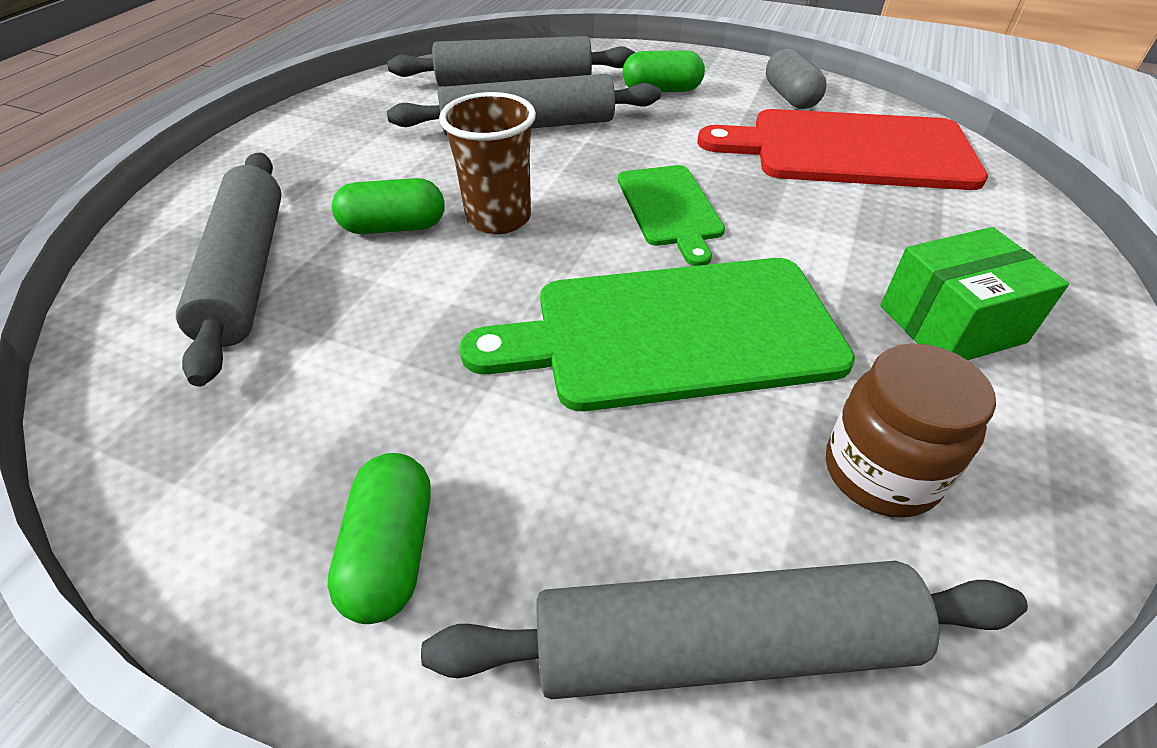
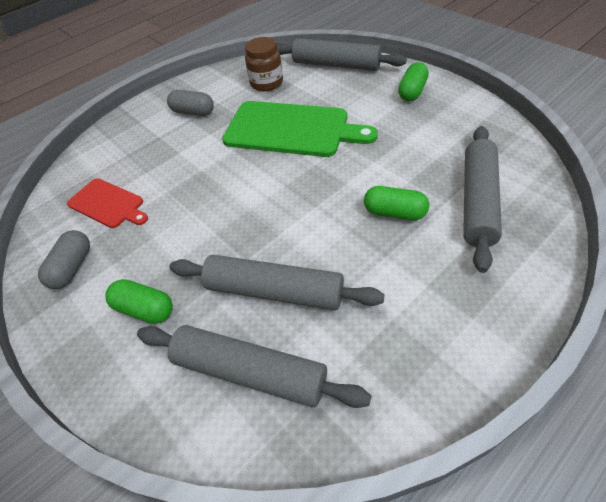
camera: 150 degrees left, 5 degrees up
(498, 218) = (334, 204): brown cup -> none
(670, 209) = (242, 188): green cutting board -> none
(850, 150) = (108, 204): red cutting board -> red cutting board, size x0.55
(951, 324) = (193, 112): green box -> grey capsule

